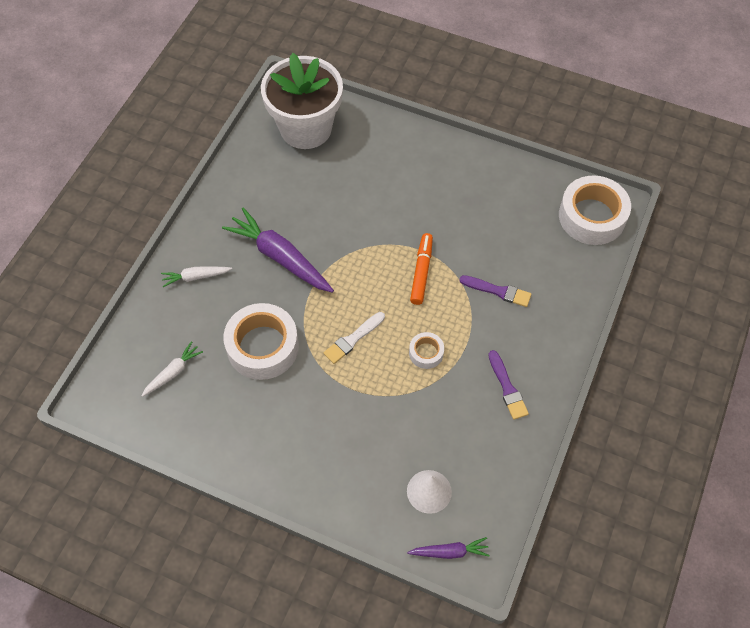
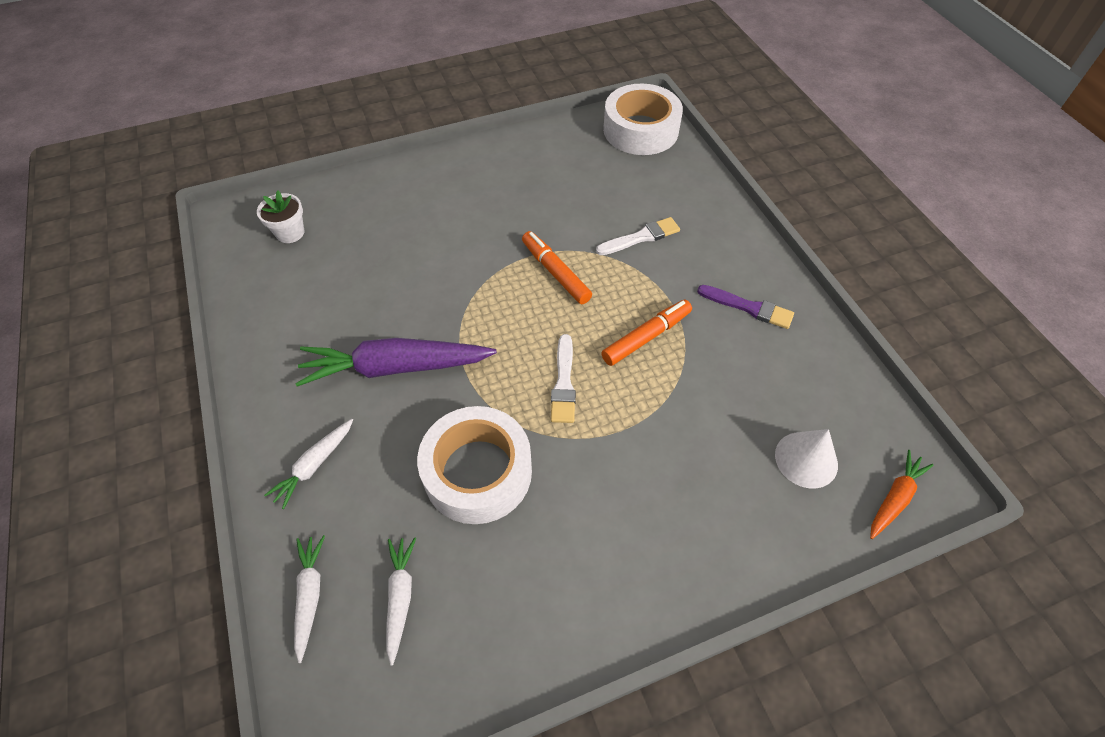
camera: 45 degrees left, 5 degrees down
(139, 337) = (310, 596): none -> white carrot
(306, 128) = (290, 233): white flower pot -> white flower pot, size x0.40
(426, 353) = (646, 337): white tape -> orange marker
(449, 552) = (894, 498): purple carrot -> orange carrot
(498, 291) = (641, 237): purple brush -> white brush

